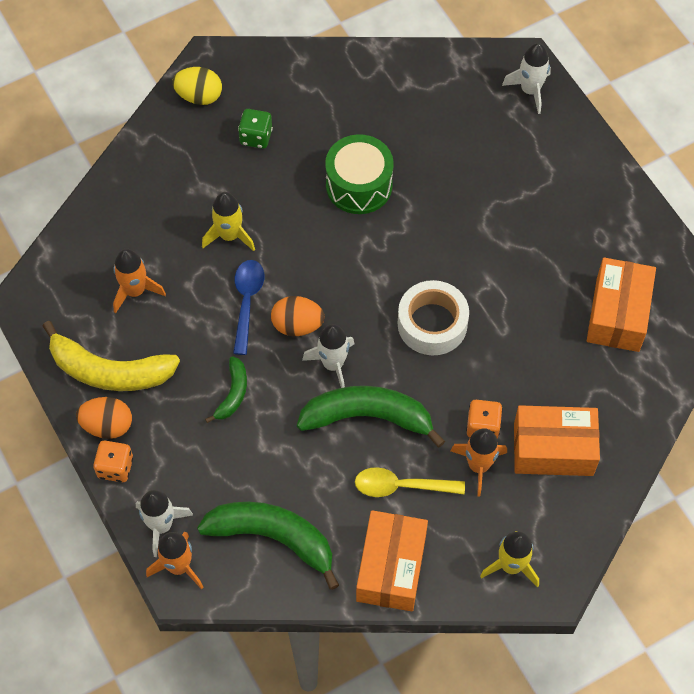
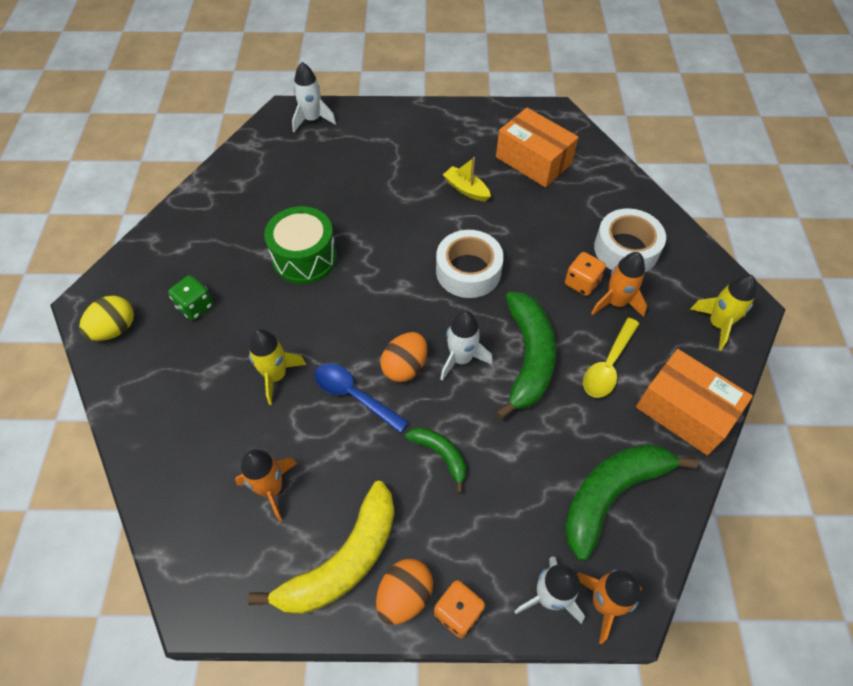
camera: 60 degrees left, 5 degrees down
(368, 417) = (528, 357): green banana -> green banana turned 150 degrees clockwise
(533, 272) = (466, 189): none -> yellow boat
(553, 449) = (626, 249): orange box -> white tape

